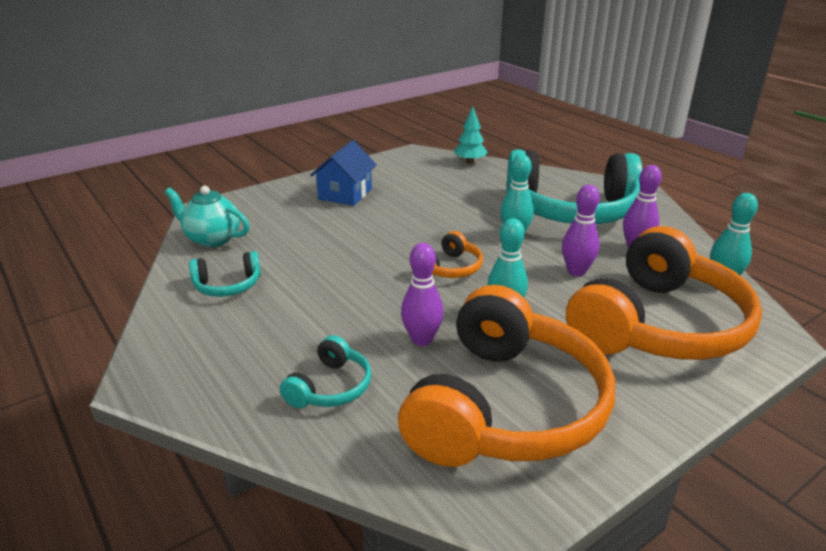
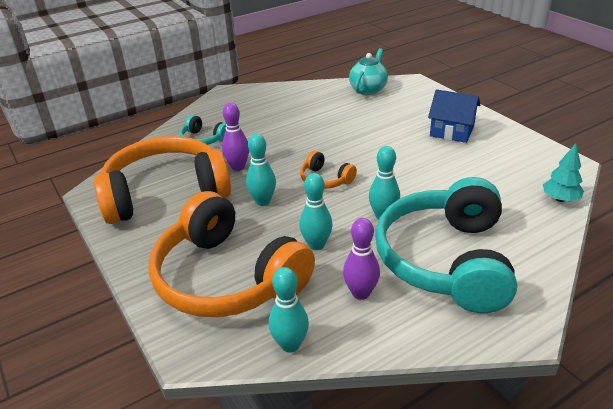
camera: 95 degrees right, 5 degrees up
(228, 285) = (309, 101): turquoise headphones -> none
(504, 407) = (165, 194): orange headphones -> orange headphones turned 135 degrees clockwise
(576, 271) = (316, 245): purple bowling pin -> turquoise bowling pin

